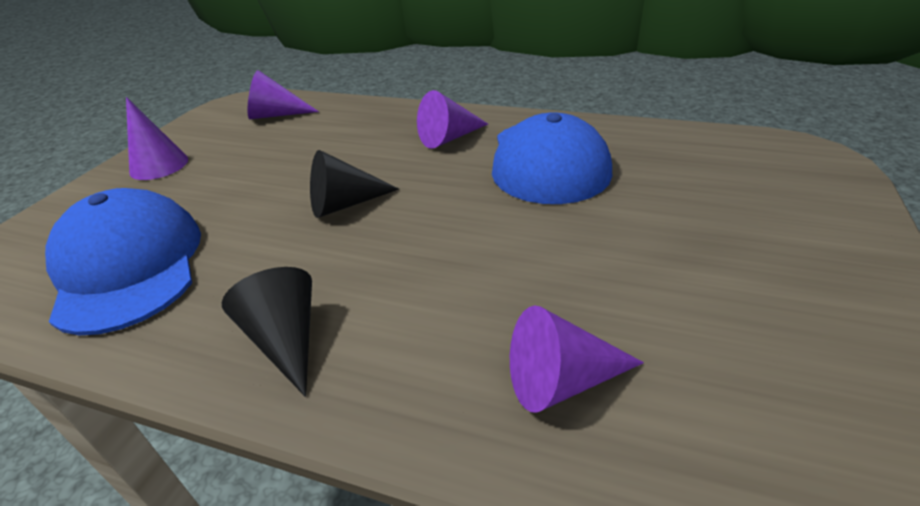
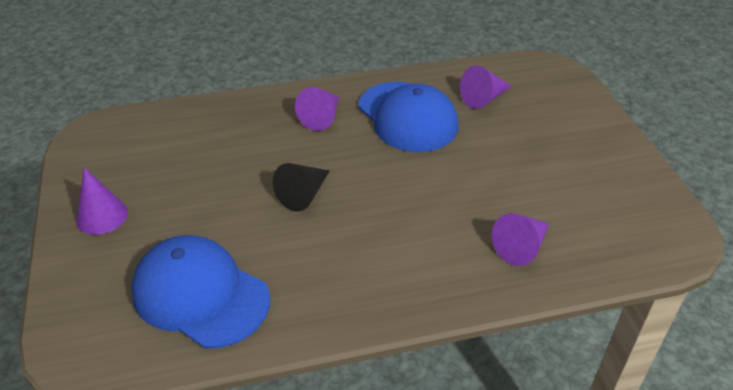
camera: 35 degrees left, 5 degrees up
(276, 115) = (147, 136): purple cone -> purple cone (484, 98)
(286, 340) = (367, 289): black cone -> none

